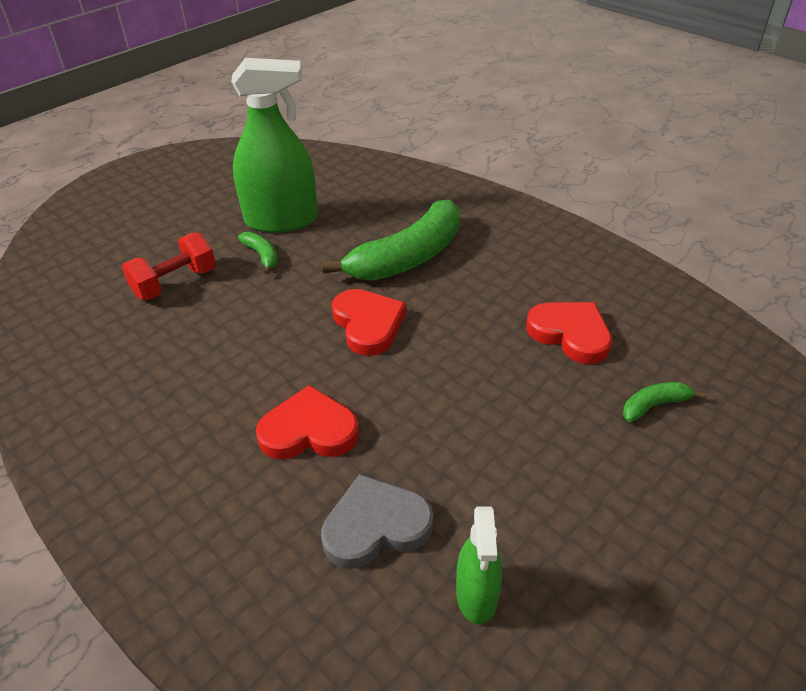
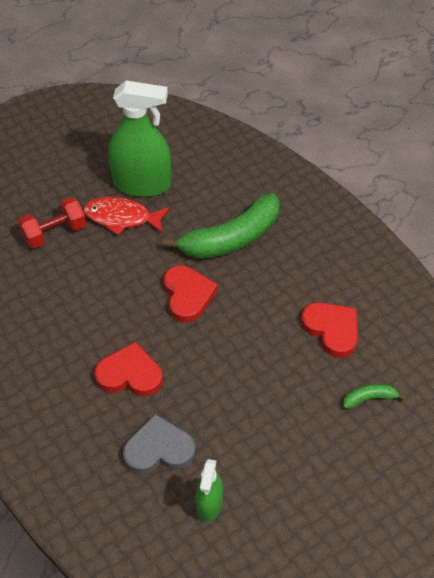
camera: 10 degrees right, 10 degrees up
(262, 256) = (122, 218): green banana -> red fish

